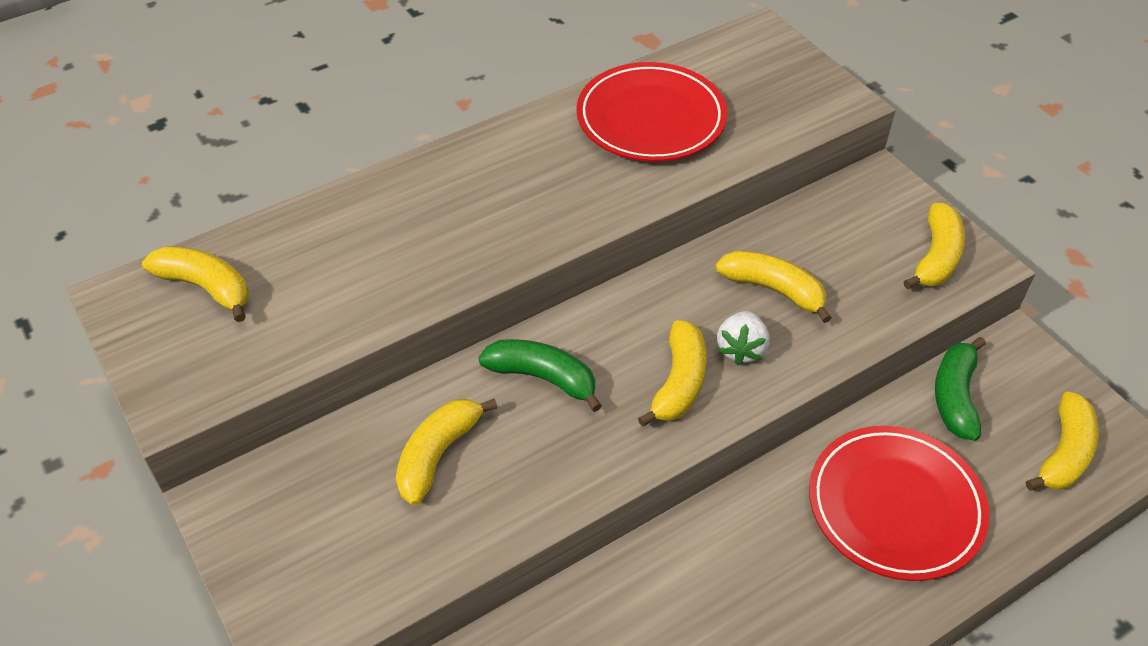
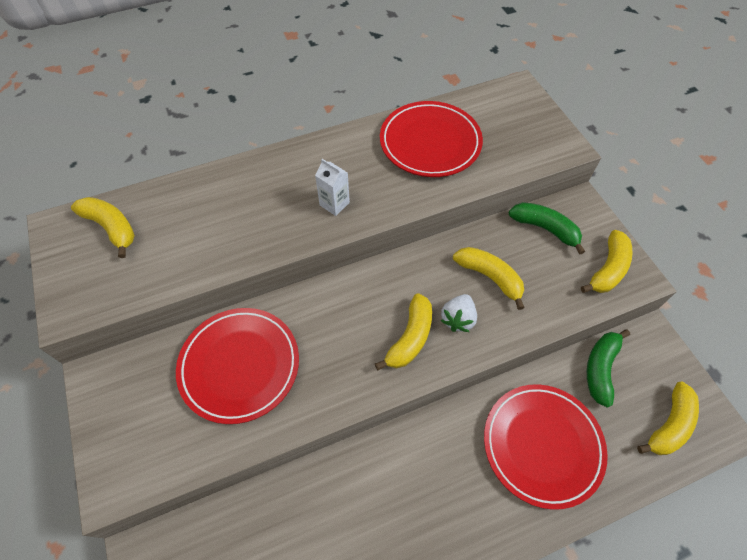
camera: 10 degrees right, 10 degrees up
(438, 455) = (240, 366): yellow banana -> red plate
(533, 214) = (334, 204): none -> white carton
(543, 378) = (321, 319): green banana -> green banana (545, 229)

